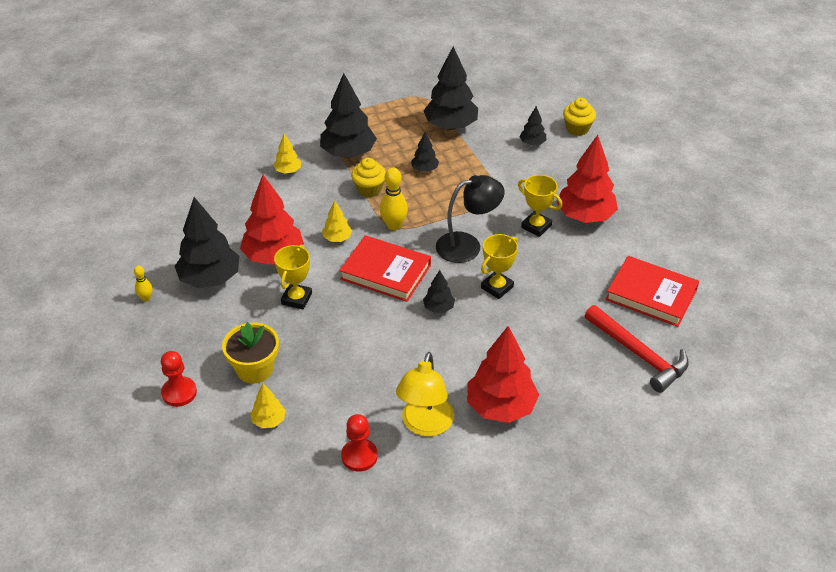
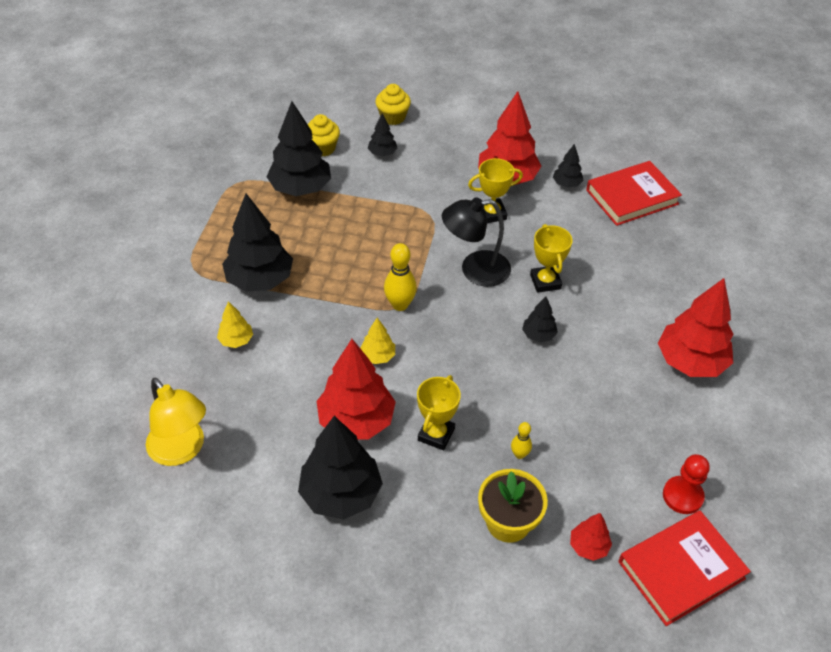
camera: 55 degrees left, 5 degrees up
(146, 298) = (318, 571): yellow bowling pin -> yellow bowling pin (519, 454)
(179, 393) = (491, 609): red pawn -> none
(269, 421) = (588, 546): yellow tree -> red tree
(296, 299) = (436, 434): yellow trophy -> yellow trophy turned 60 degrees clockwise
(369, 189) = (330, 294): yellow cupcake -> yellow cupcake (322, 148)
(385, 272) = (459, 346): red book -> red book (681, 570)
(424, 169) = (343, 240): black tree -> black tree (566, 184)
(425, 425) = (676, 426): yellow lamp -> yellow lamp (182, 450)
(467, 245) = (475, 270): black lamp -> black lamp turned 120 degrees counterclockwise
(638, 354) = (691, 243): red hammer -> none

